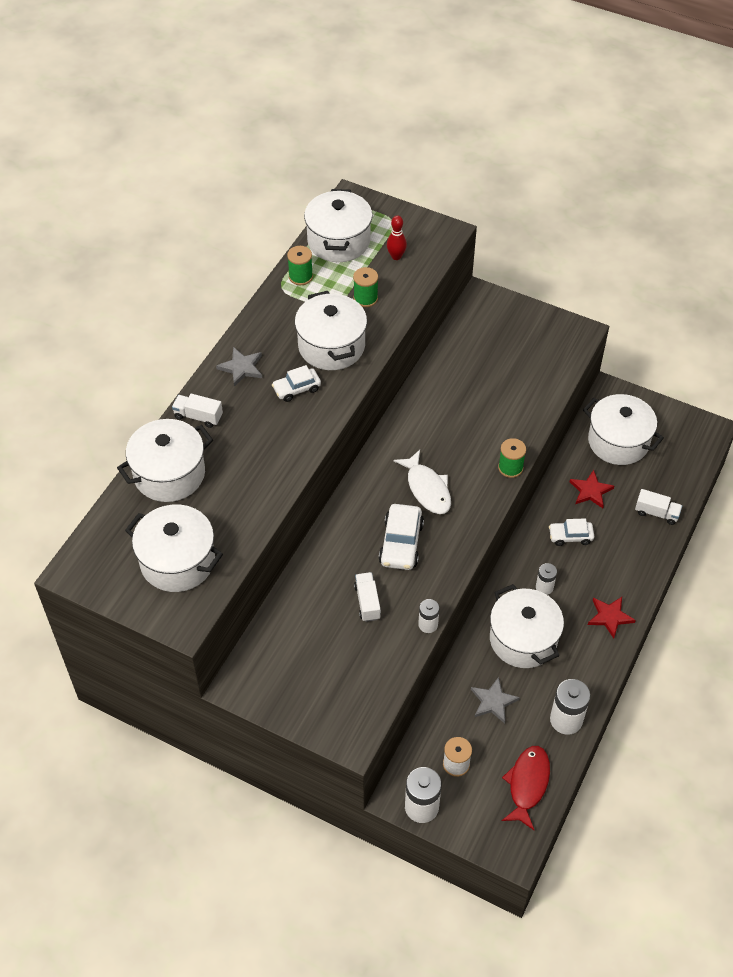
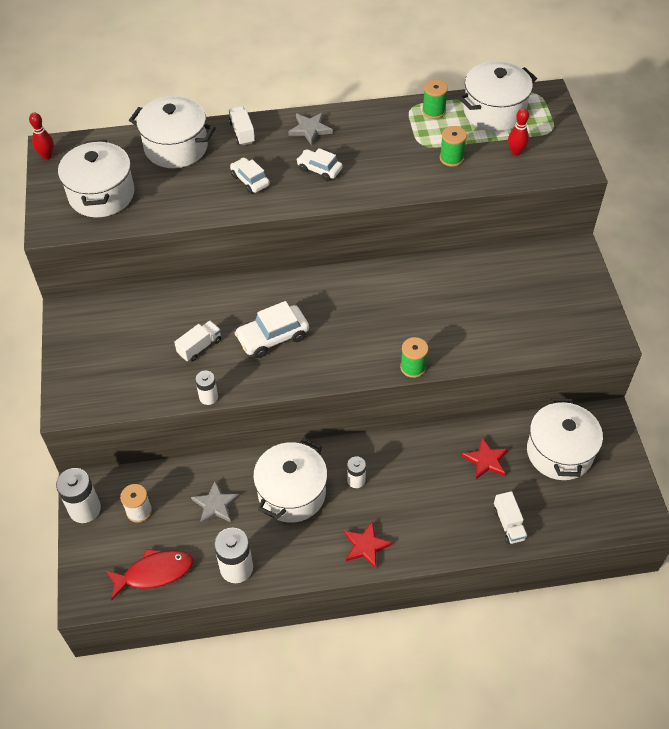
camera: 55 degrees right, 0 degrees up
(81, 580) = (47, 156): none -> red bowling pin
(331, 346) = (381, 165): white pot -> none
(427, 489) = (341, 324): white fish -> none
(570, 536) = (424, 471): white car -> white car (250, 180)

